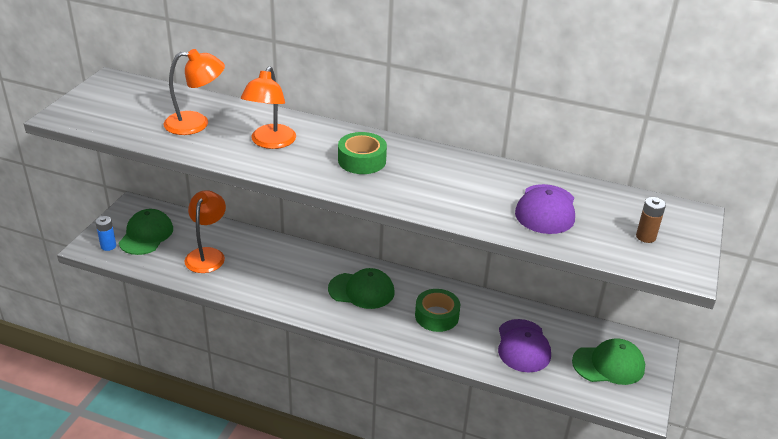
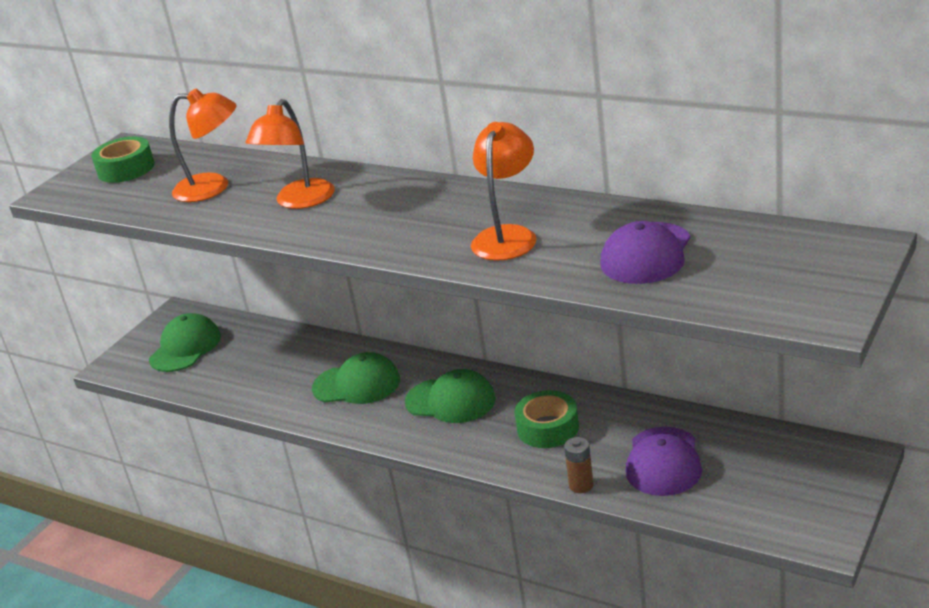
camera: 15 degrees right, 5 degrees down
(108, 246) = (136, 363): blue battery -> none
(207, 255) = (257, 367): orange lamp -> orange lamp (507, 236)
(362, 160) = (412, 213): green tape -> green tape (126, 169)
(608, 365) = (786, 482): green cap -> green cap (357, 384)
(645, 237) = (781, 278): brown battery -> brown battery (581, 485)

